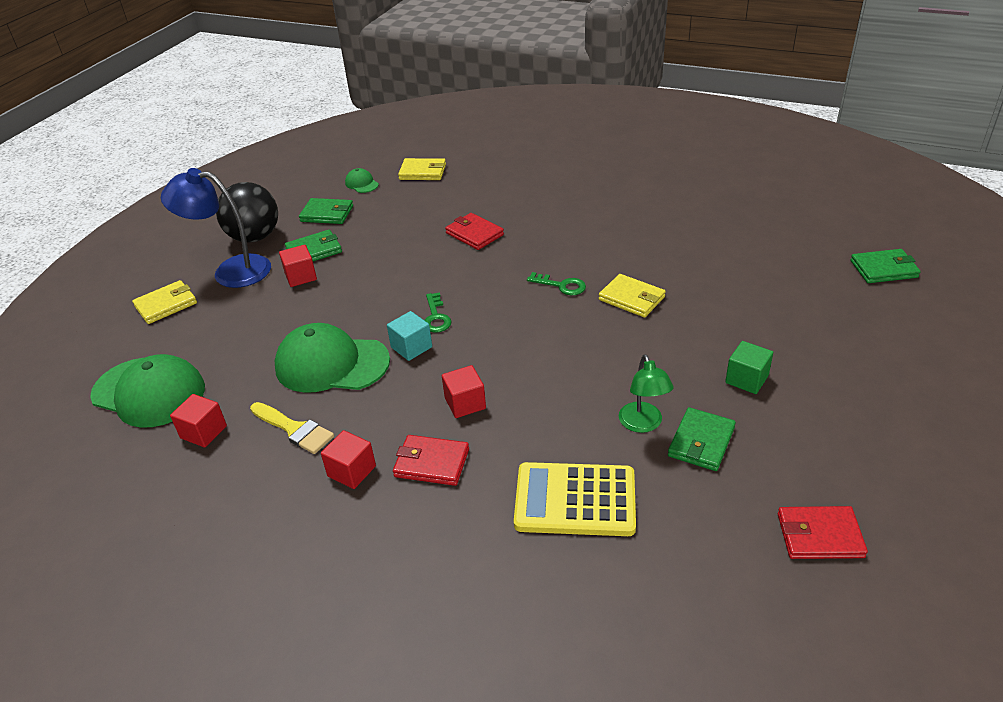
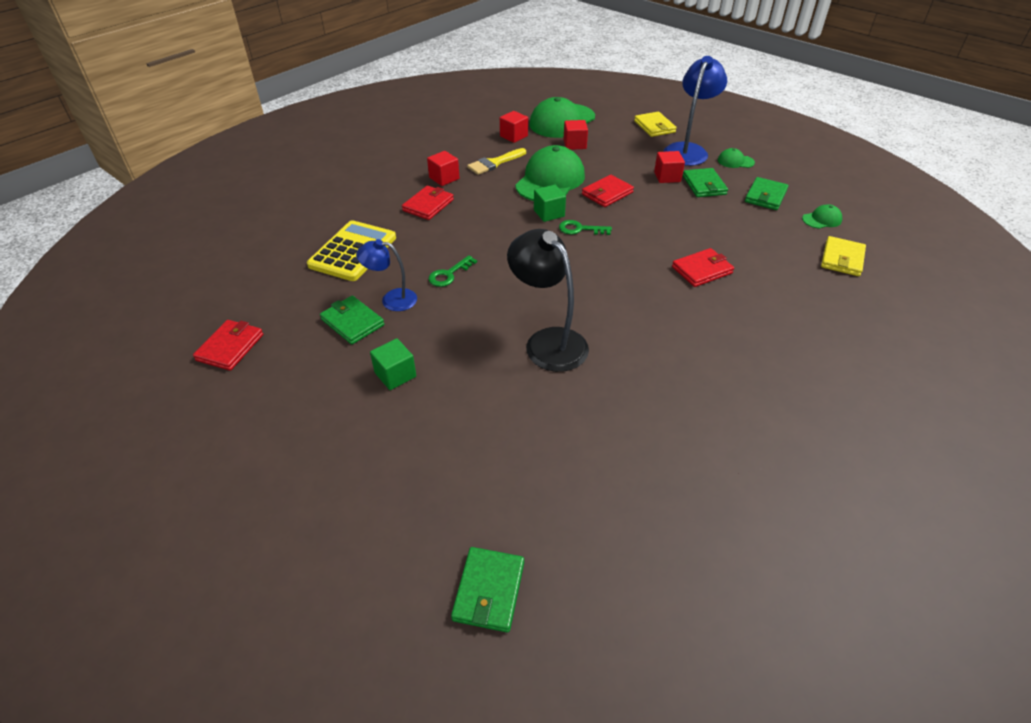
camera: 105 degrees right, 5 degrees up
(254, 237) = (735, 161): black ball -> green cap
(351, 312) = (607, 193): none -> red wallet
(411, 347) = (549, 213): turquoise cube -> green cube
(465, 403) = (472, 226): red cube -> red cube (574, 144)
(561, 285) = (590, 303): green key -> green key (449, 274)
(632, 298) = (548, 341): yellow wallet -> black lamp
(643, 424) = (392, 299): green lamp -> blue lamp

